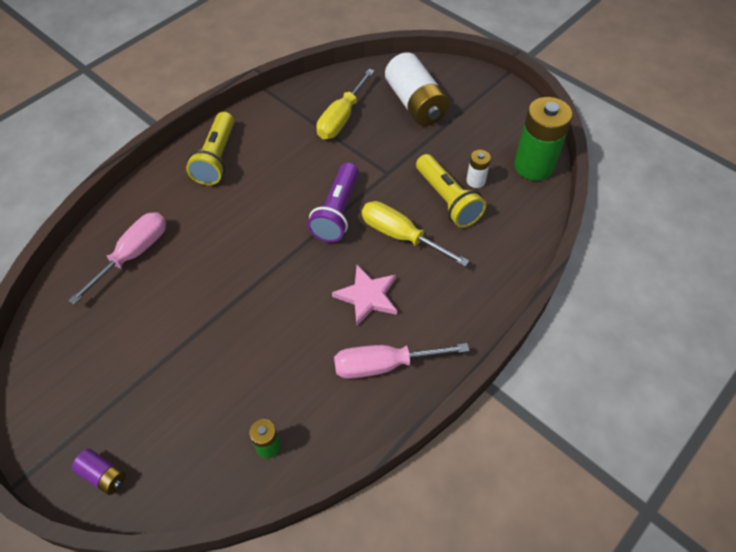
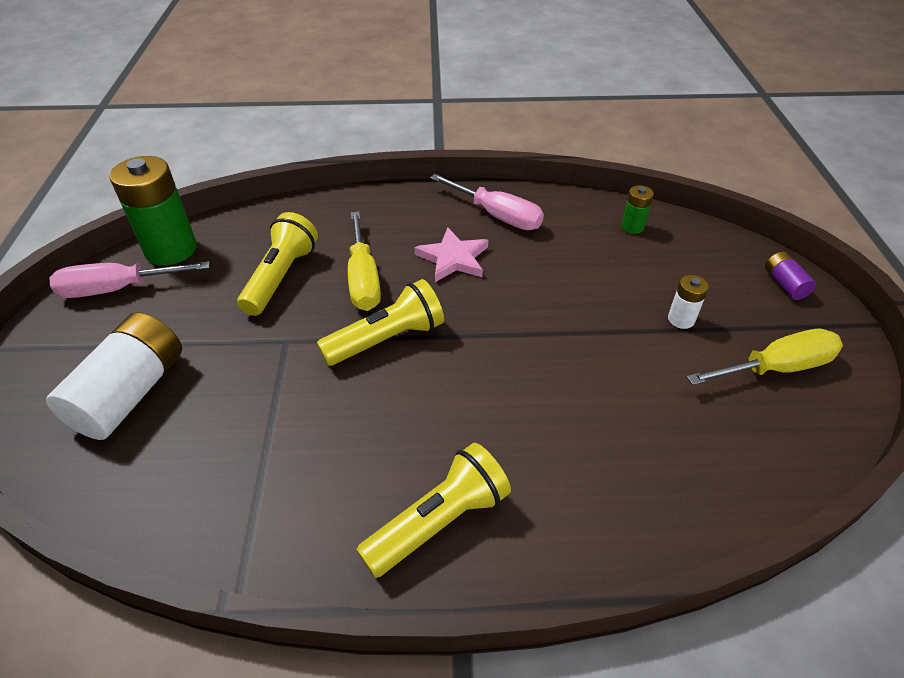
camera: 135 degrees left, 10 degrees down
(133, 255) = (655, 459): pink screwdriver -> pink screwdriver (118, 289)
(337, 212) = (387, 339): purple flashlight -> yellow flashlight
(341, 118) = (225, 446): yellow screwdriver -> yellow screwdriver (775, 368)
(475, 181) = (232, 273): white battery -> white battery (681, 319)

